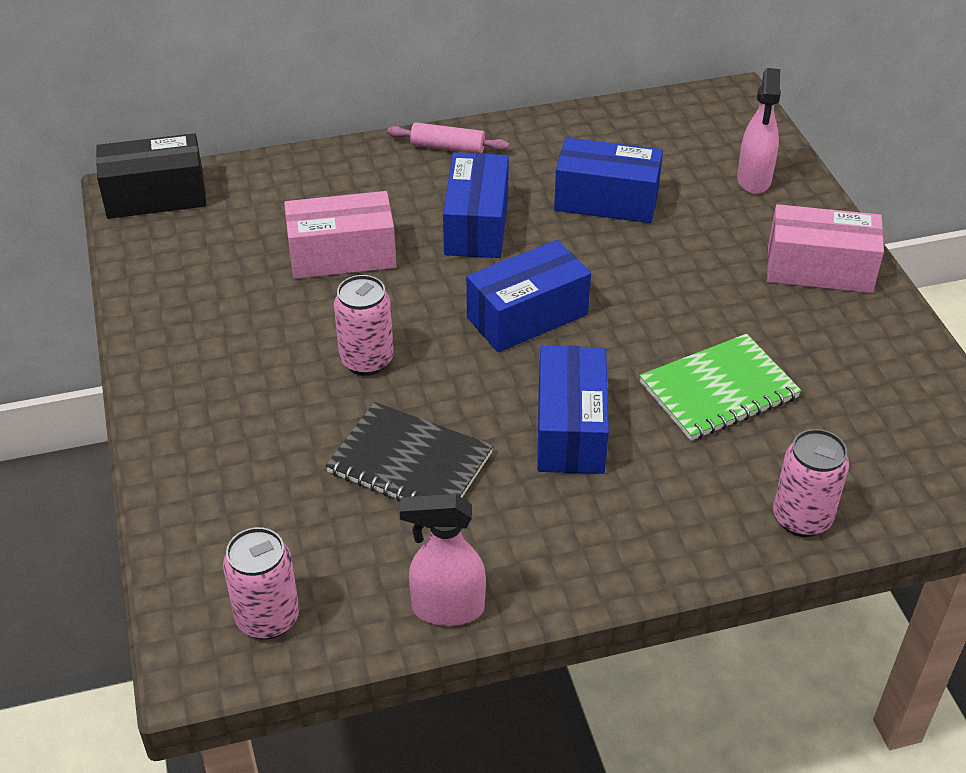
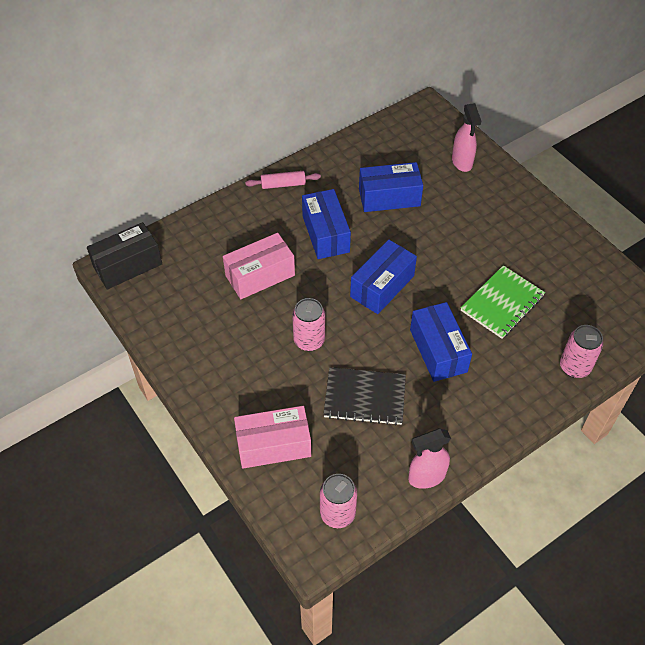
camera: 20 degrees left, 10 degrees up
(819, 269) = (520, 212): pink box -> pink box (273, 445)

